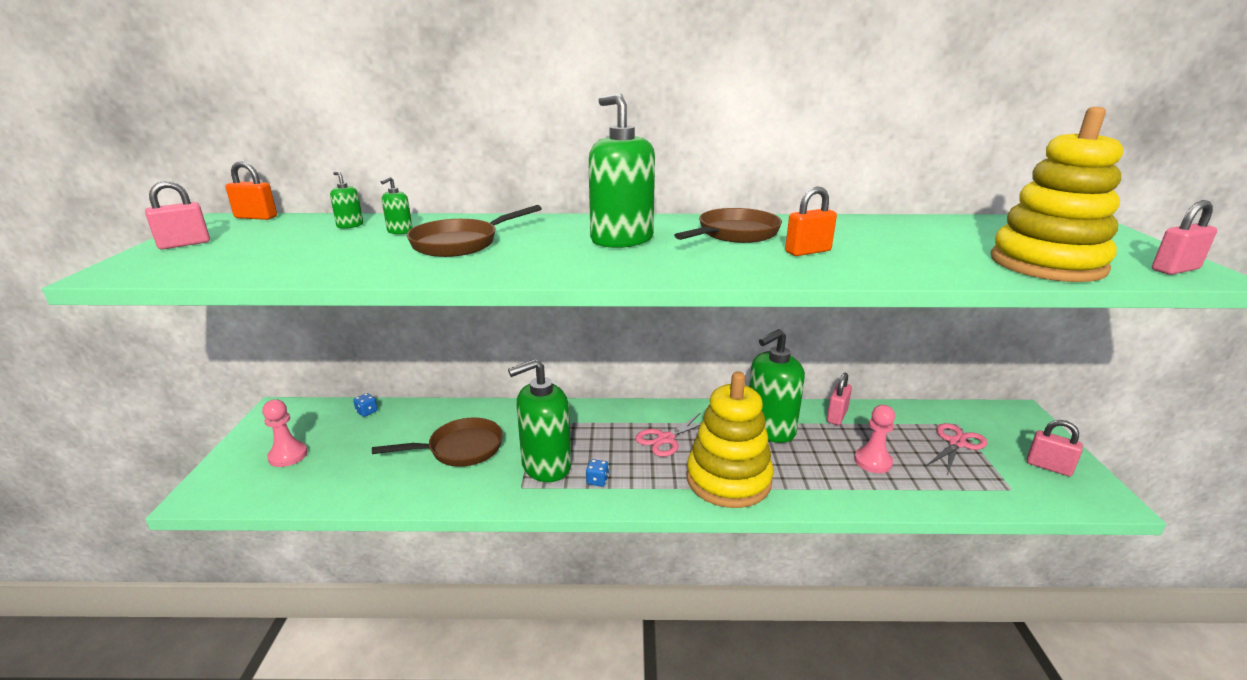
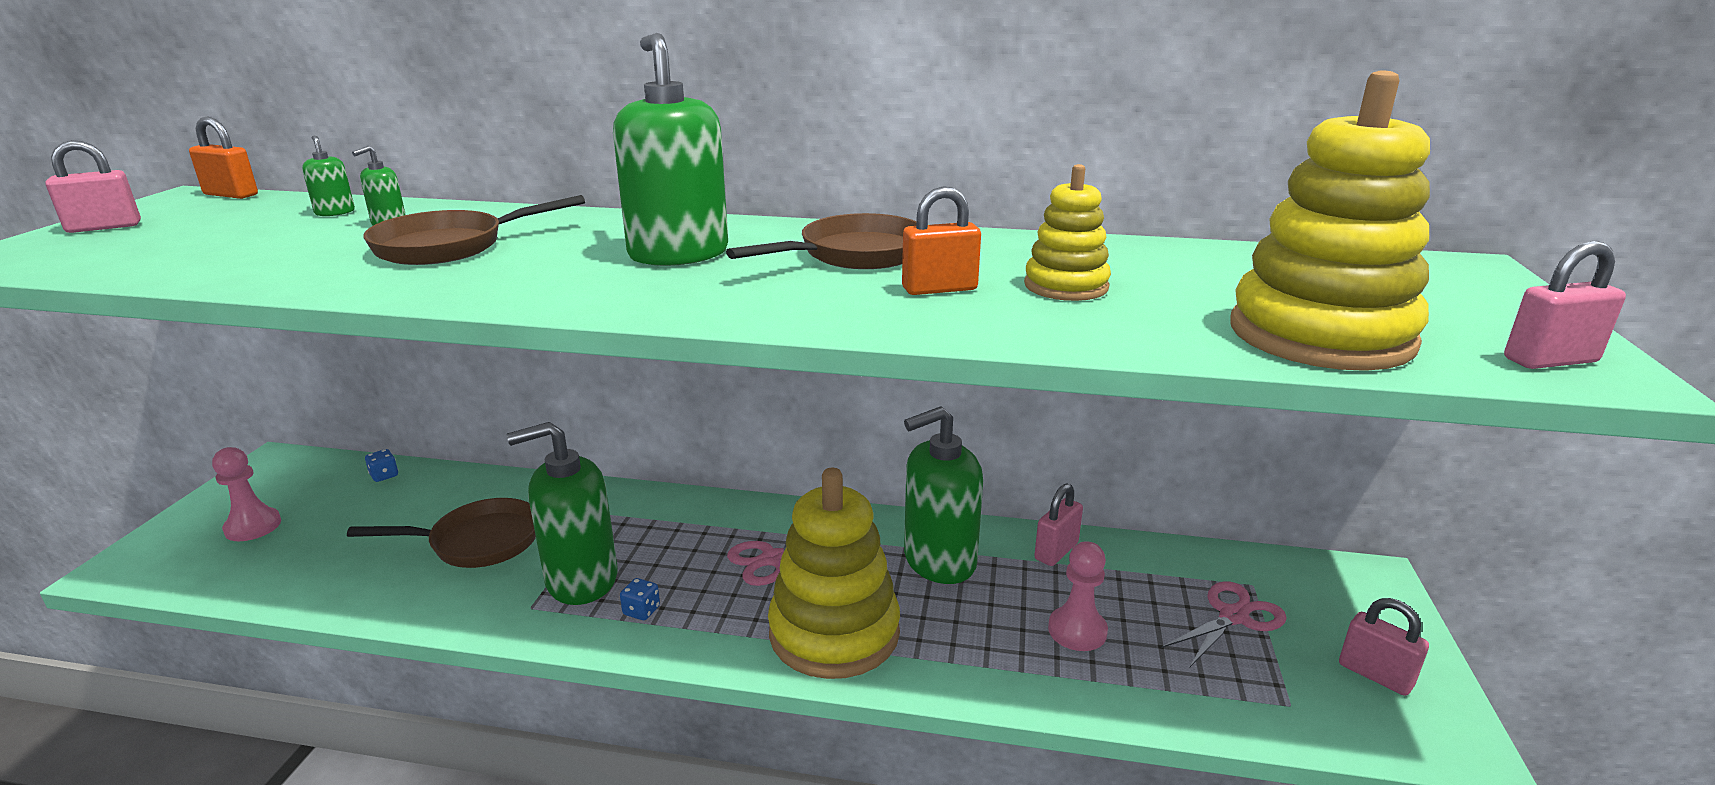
camera: 10 degrees right, 0 degrees up
(879, 245) = (1066, 286): none -> yellow stacking toy

